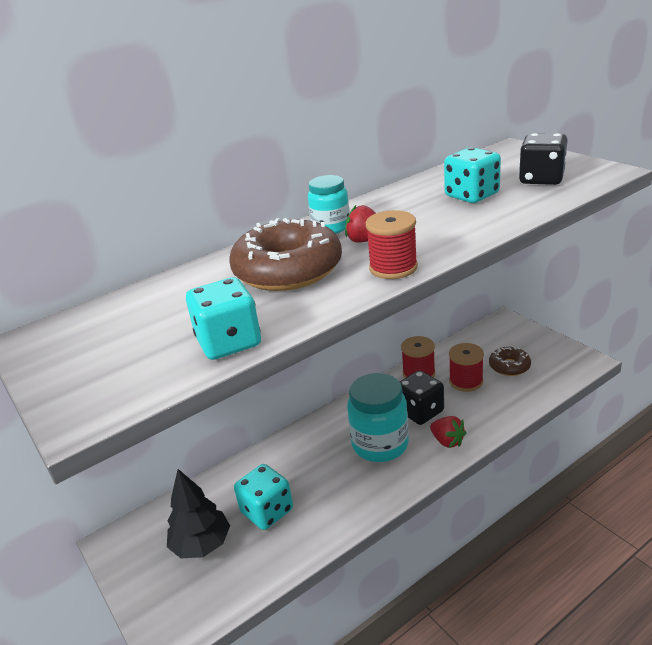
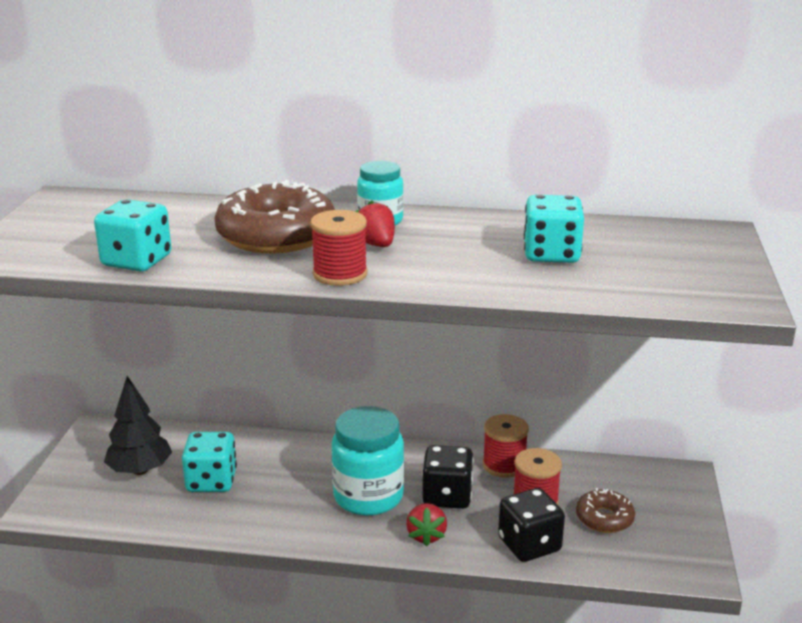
camera: 40 degrees right, 5 degrees down
(541, 179) = (654, 274): black dice -> black dice (529, 545)

